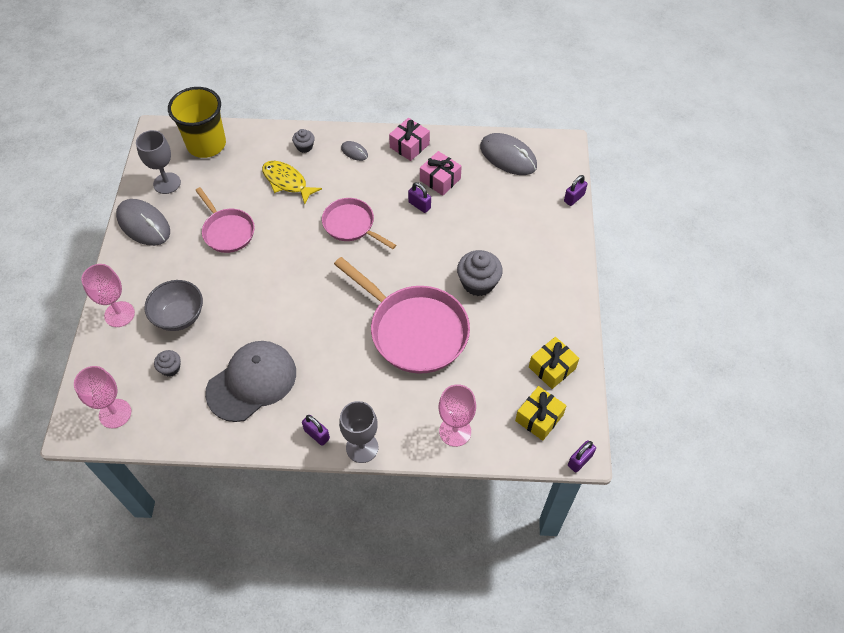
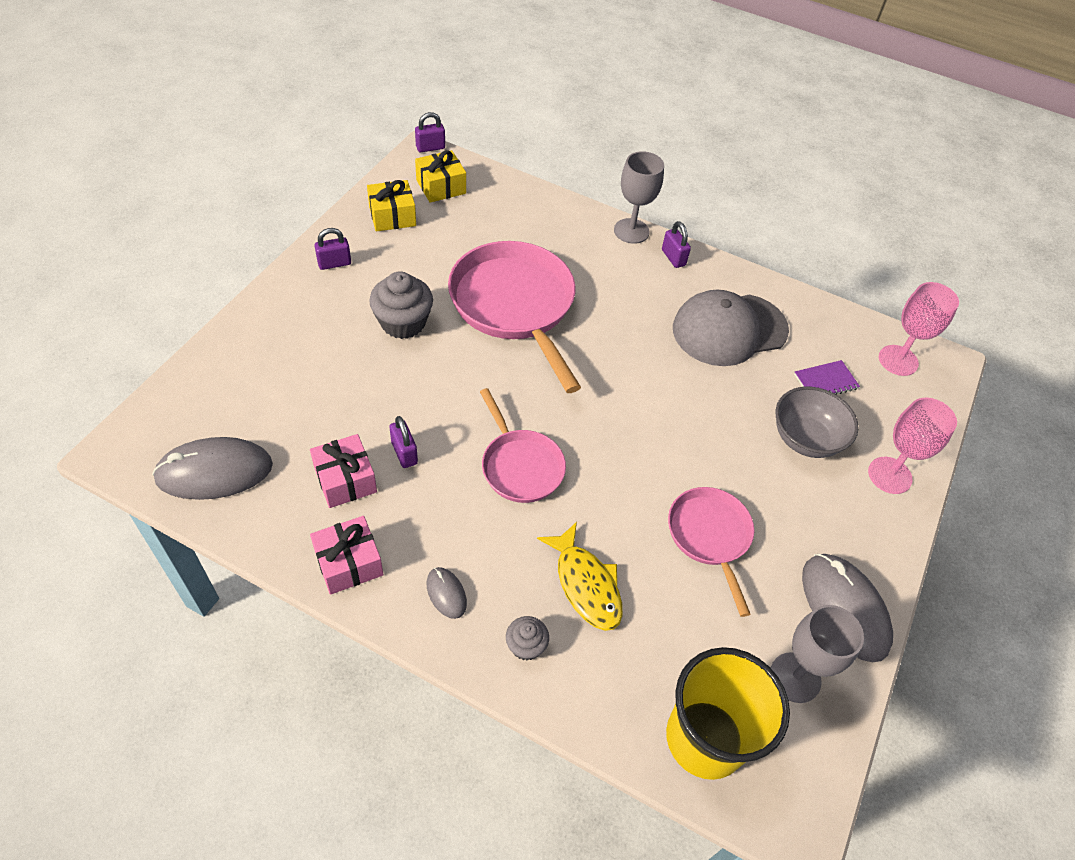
camera: 160 degrees left, 5 degrees down
(170, 368) = (825, 382): grey cupcake -> purple notebook
(455, 431) = (531, 208): pink goblet -> none
(508, 156) = (214, 471): grey mouse -> grey mouse turned 75 degrees counterclockwise
(574, 198) = (187, 370): purple padlock -> purple padlock (334, 263)

